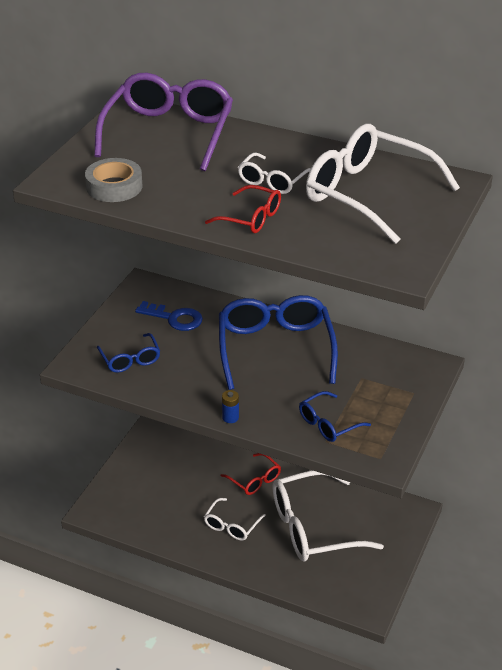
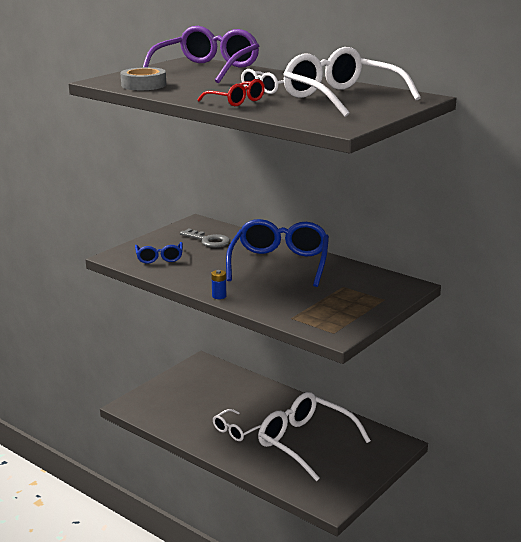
camera: 15 degrees right, 15 degrees down
(174, 318) = (208, 240): blue key -> grey key
(255, 480) = (269, 404): red glasses -> none
(313, 527) = (305, 442): white glasses -> white glasses turned 45 degrees clockwise
(328, 424) = (299, 308): blue glasses -> none

